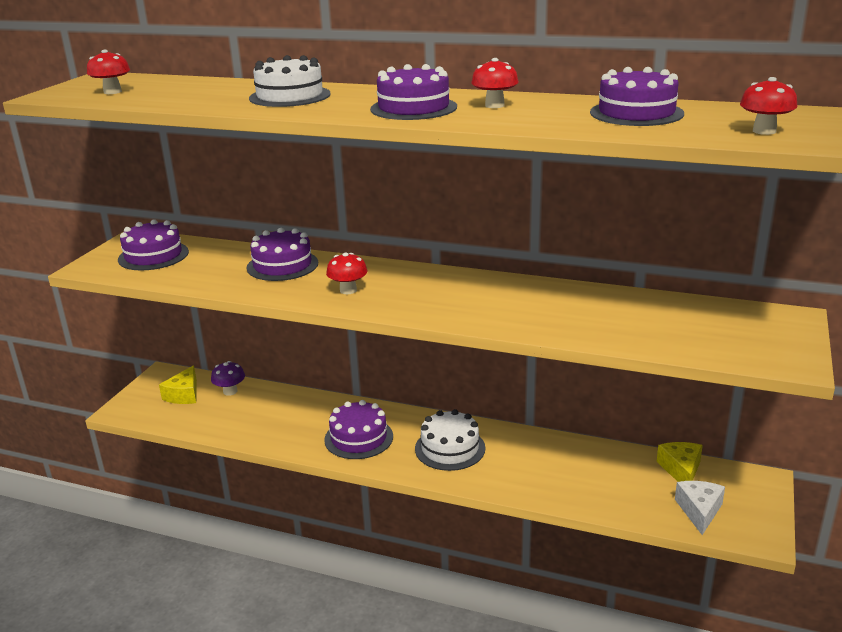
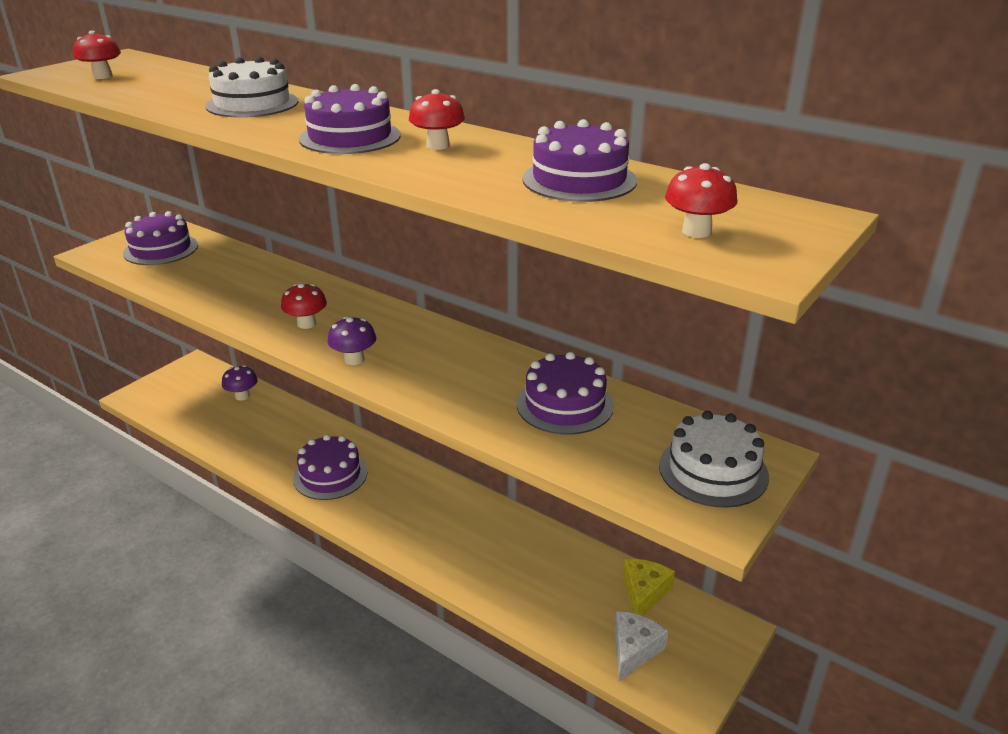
camera: 15 degrees right, 5 degrees up
(184, 395) = (199, 391): yellow cheese -> none
(282, 265) = (268, 282): purple cake -> purple cake (565, 405)
(415, 309) = (354, 359): none -> purple mushroom
(450, 448) = (412, 508): white cake -> white cake (713, 471)

